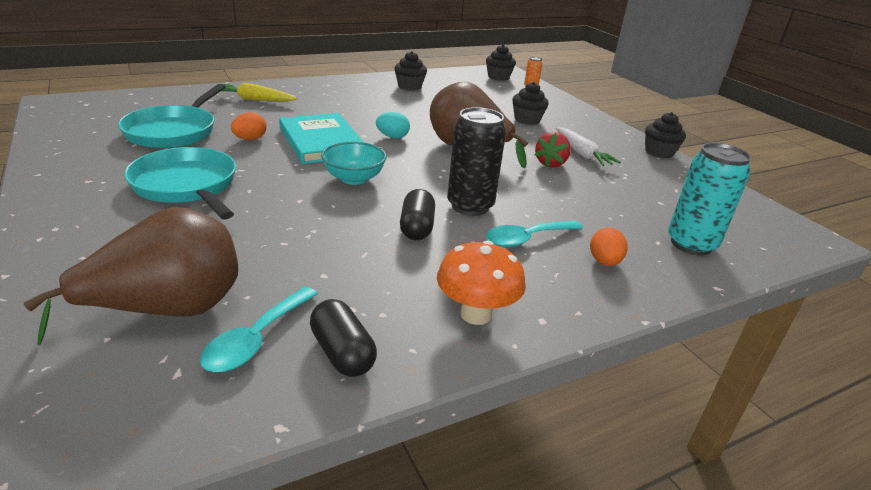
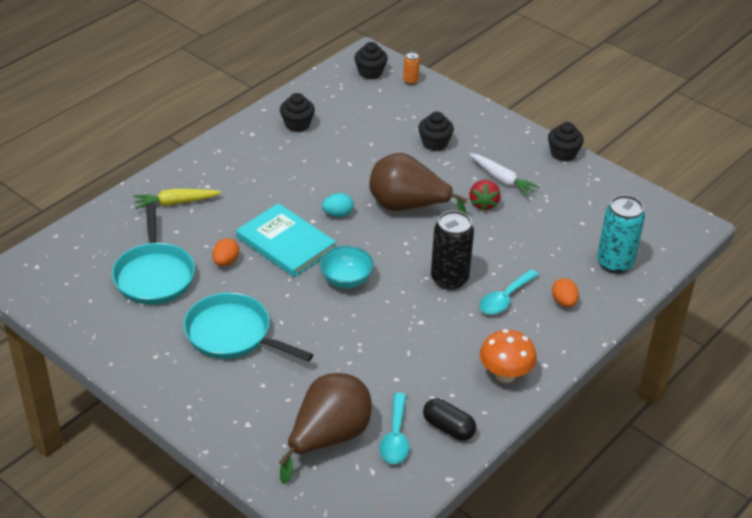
camera: 20 degrees left, 10 degrees up
(416, 228) = (426, 315): black capsule -> none

